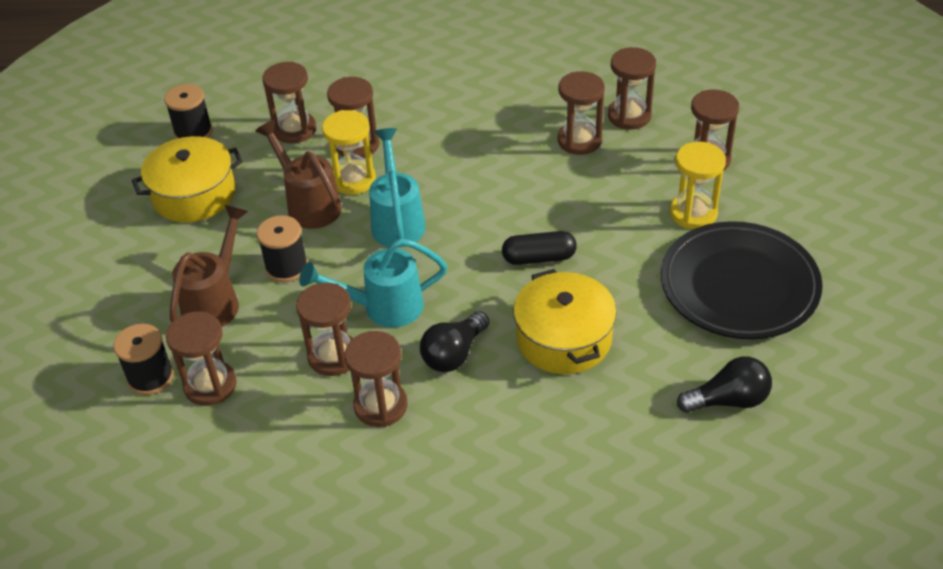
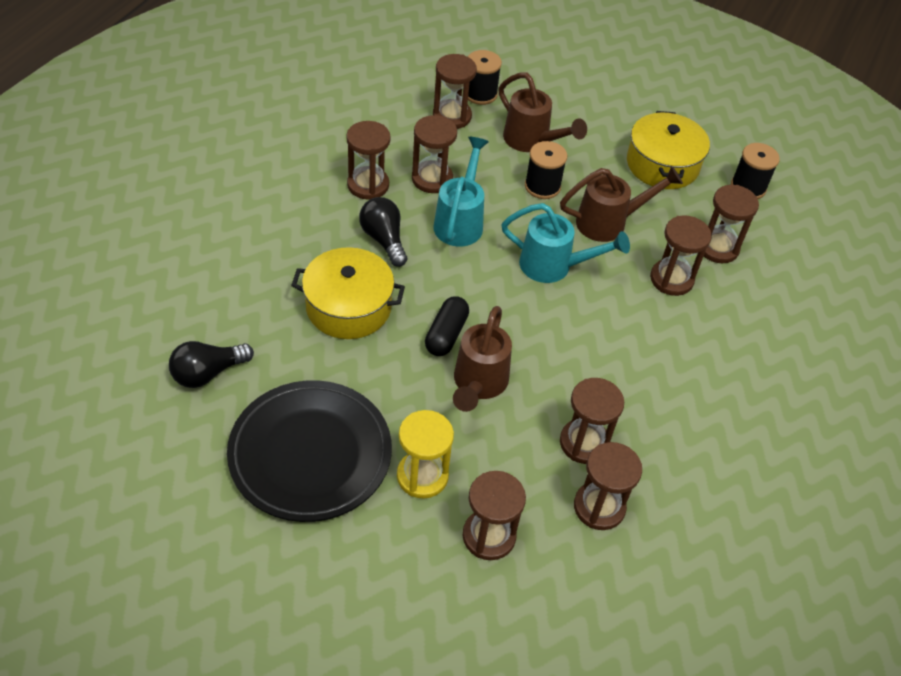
camera: 110 degrees right, 5 degrees up
(353, 179) = (624, 259): yellow hourglass -> none
(576, 217) = (478, 385): none -> brown watering can
(728, 400) = (207, 373): black light bulb -> black light bulb turned 45 degrees clockwise

